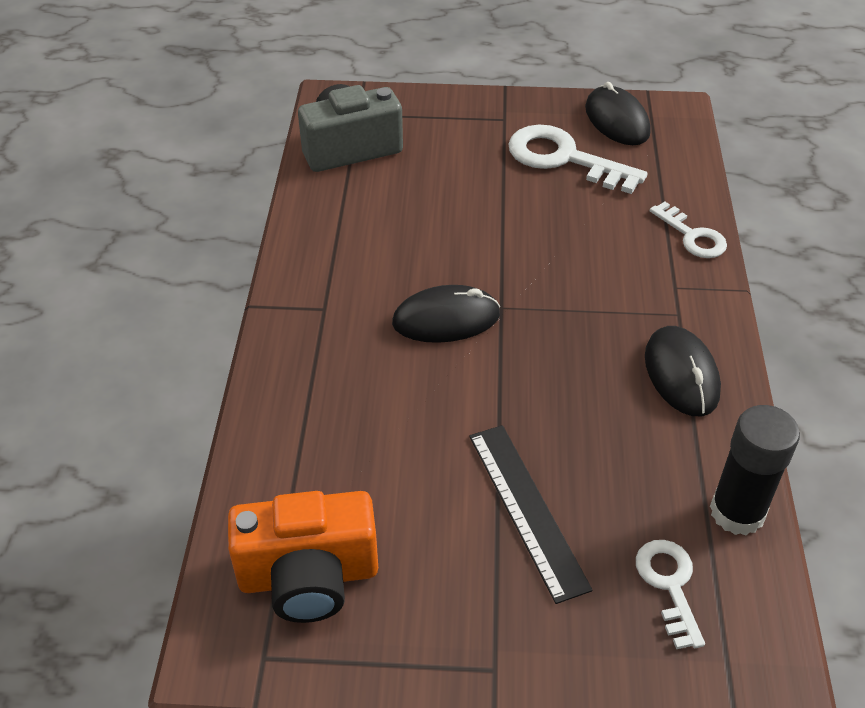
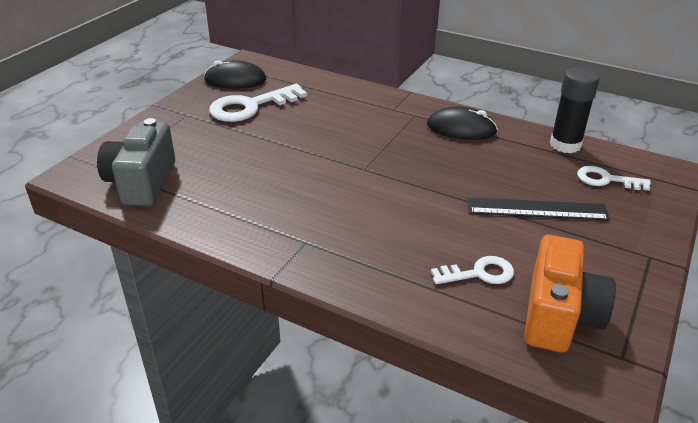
camera: 65 degrees left, 10 degrees down
(446, 319) = (359, 192): black mouse -> none
(692, 236) = (358, 91): white key -> white key (479, 273)

